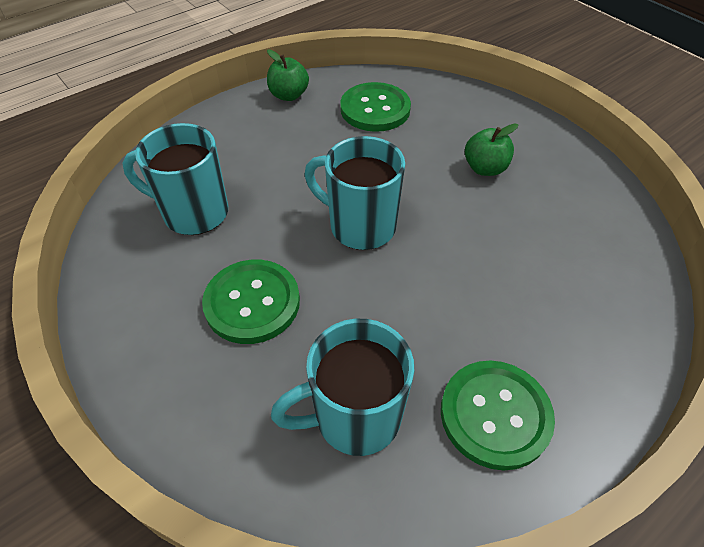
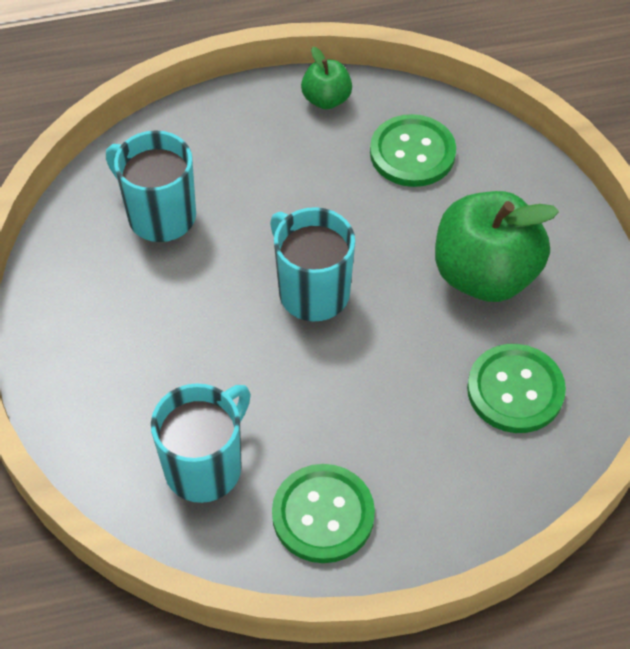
camera: 25 degrees right, 5 degrees up
(252, 303) = (171, 331): green button -> green button (515, 390)
(354, 417) = (205, 466): turquoise mug -> turquoise mug turned 120 degrees clockwise
(485, 168) = (485, 274): green apple -> green apple, size x2.01

